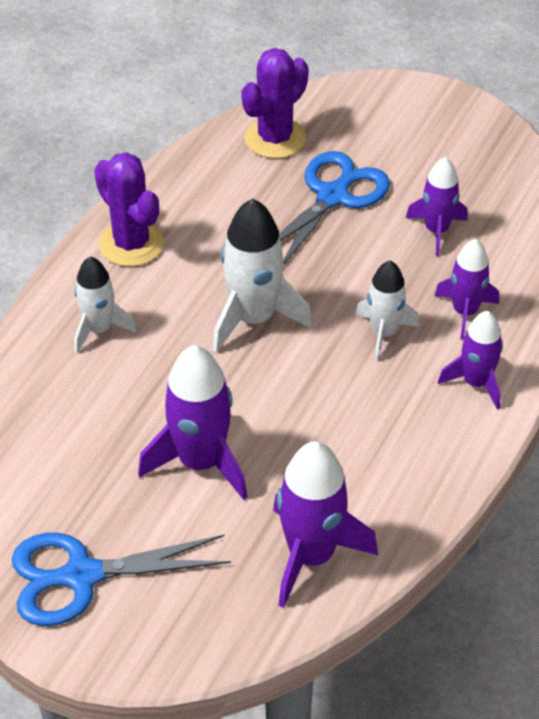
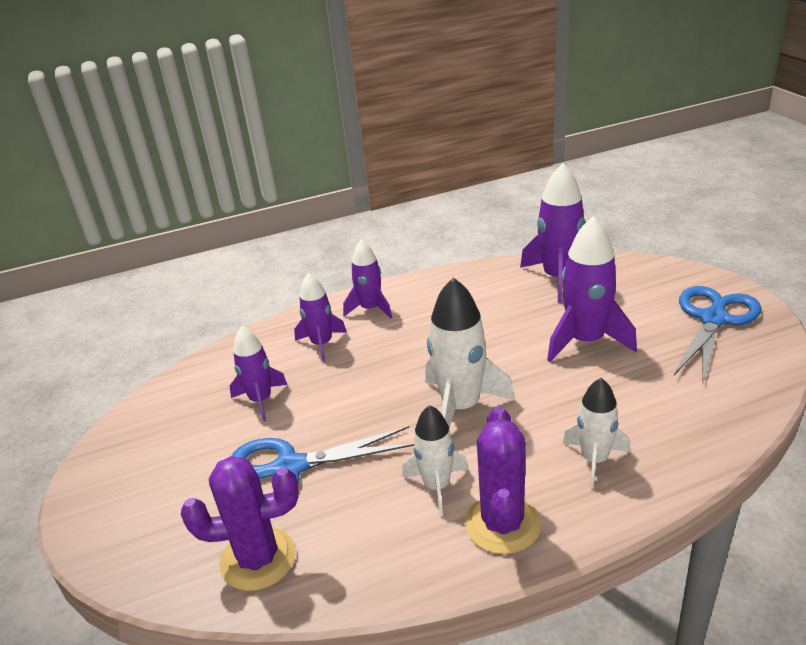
camera: 135 degrees left, 15 degrees down
(80, 575) = (714, 319): blue scissors -> blue scissors turned 90 degrees counterclockwise
(383, 333) = (386, 356): white rocket -> white rocket (437, 486)

